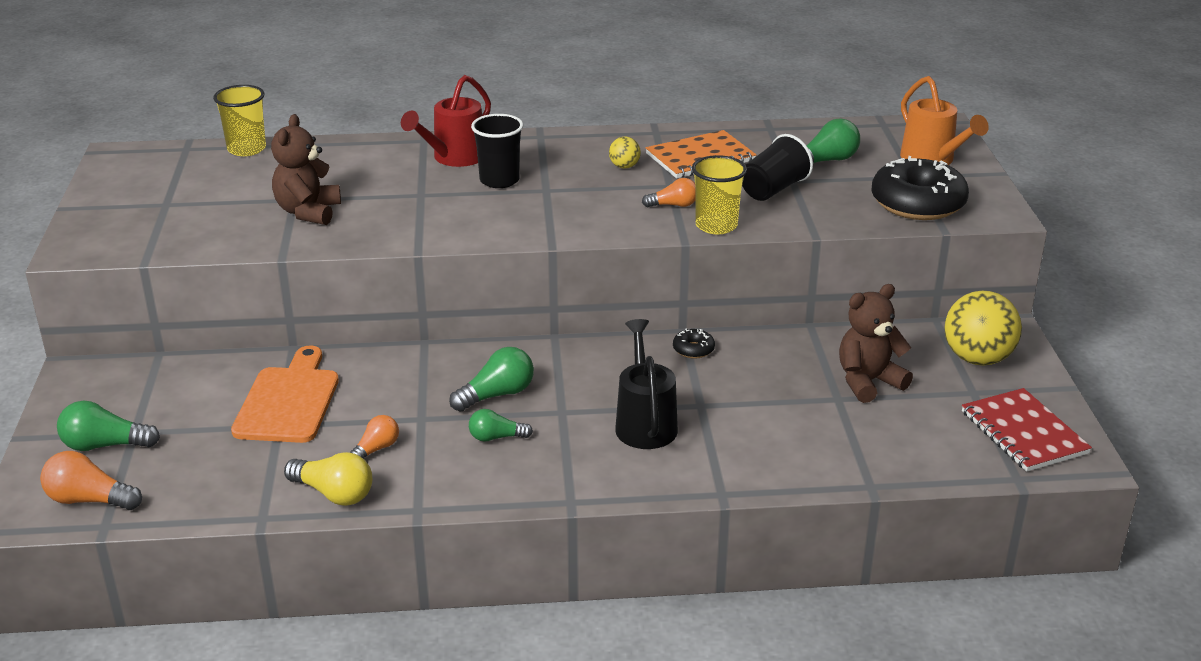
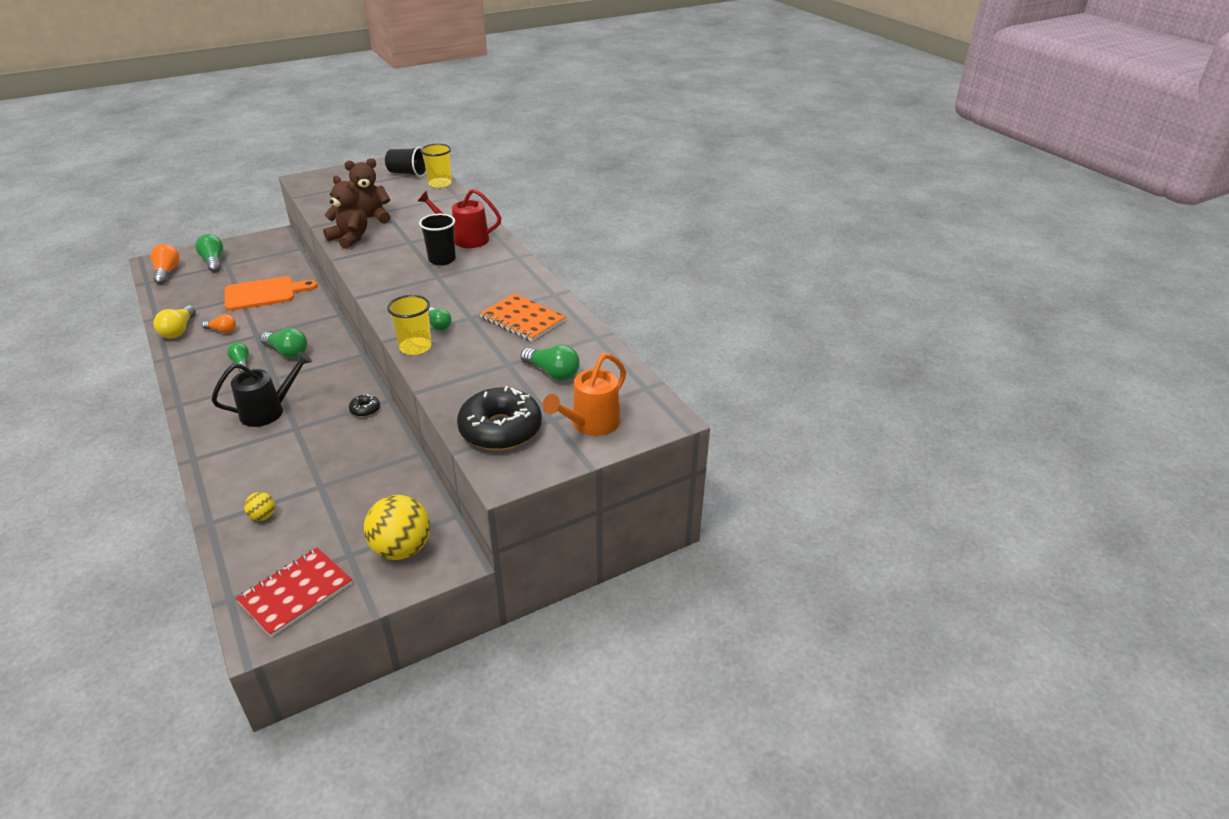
camera: 65 degrees right, 5 degrees up
(624, 166) = (489, 295): yellow ball -> yellow ball (263, 516)
(673, 205) = (439, 325): orange light bulb -> green light bulb
(773, 189) = (487, 359): black cup -> black cup (408, 173)
(868, 382) = (347, 496): brown teddy bear -> brown teddy bear (350, 239)

